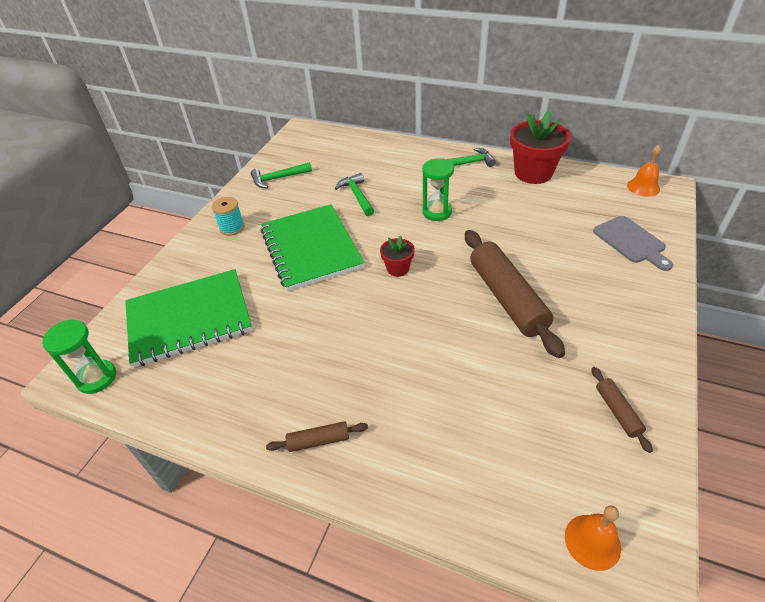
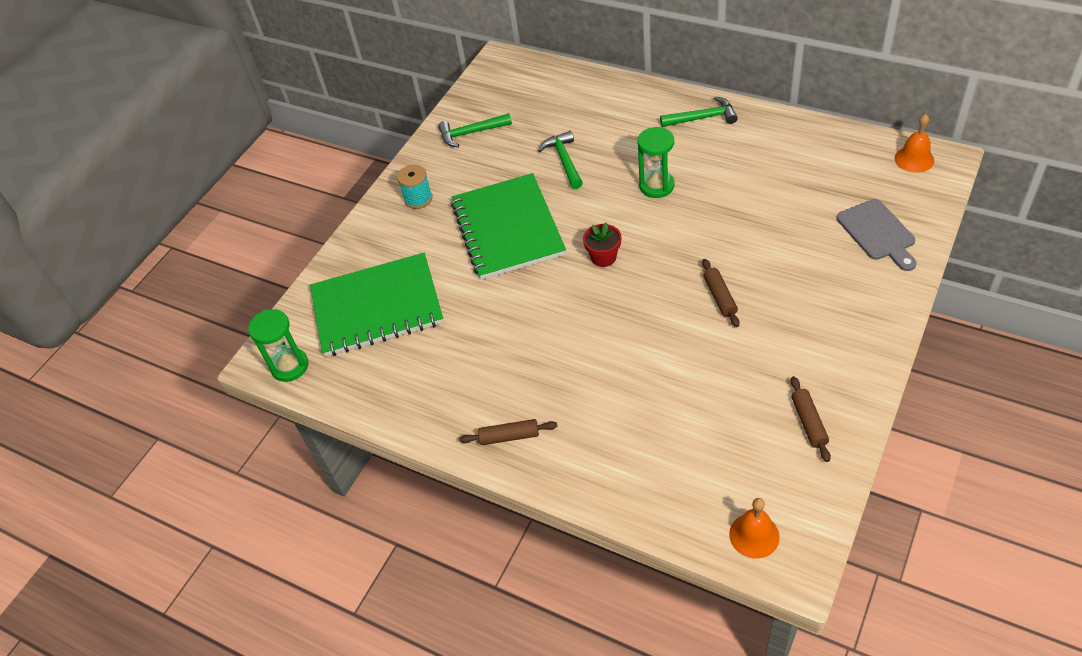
camera: 10 degrees right, 5 degrees up
(507, 298) = (720, 297): brown rolling pin -> brown rolling pin, size x0.45
(533, 173) = (782, 135): red flower pot -> none

